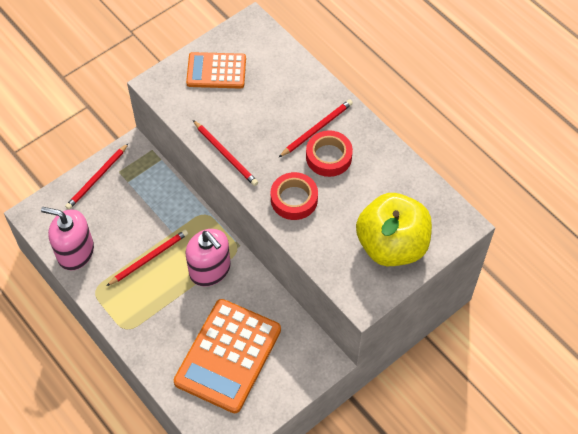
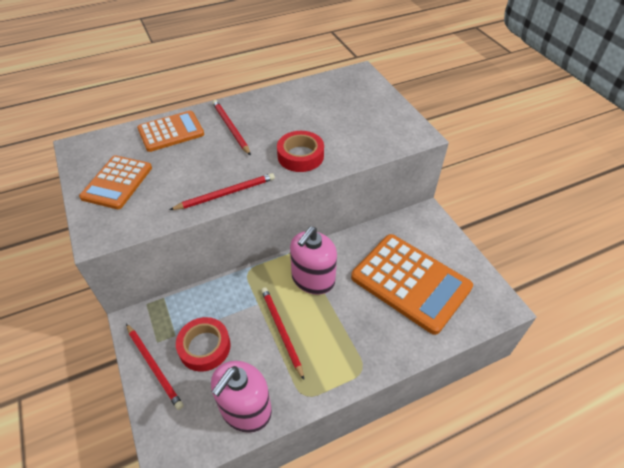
camera: 75 degrees left, 10 degrees down
(210, 270) = (313, 279): pink soap dispenser -> pink soap dispenser turned 150 degrees clockwise
(295, 83) = (171, 132): none -> orange calculator
(328, 157) = (264, 127): red tape -> red tape (204, 347)
(391, 245) = (368, 109): yellow apple -> none

